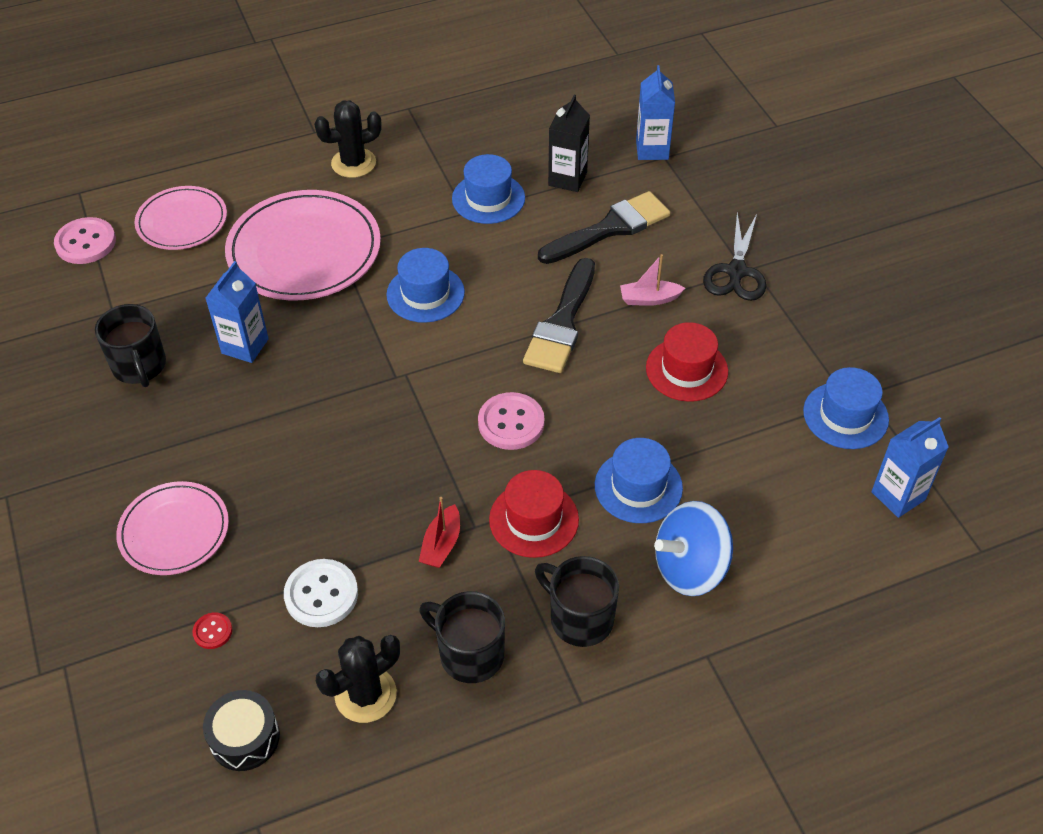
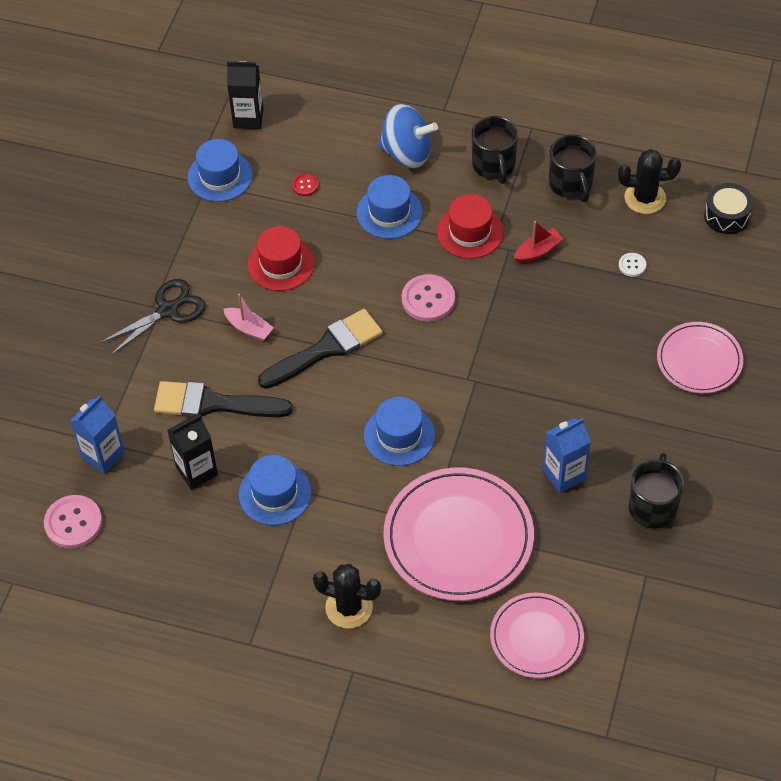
camera: 140 degrees left, 5 degrees up
(86, 242) = (631, 667): pink button -> pink button (73, 523)
(212, 631) = (711, 282): red button -> red button (305, 185)
(321, 594) = (632, 265): white button -> white button, size x0.52
(898, 496) = (248, 118): blue carton -> black carton

